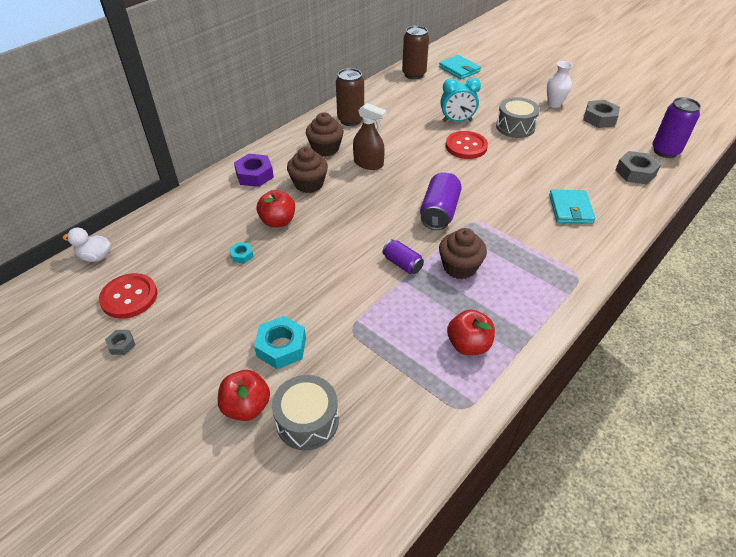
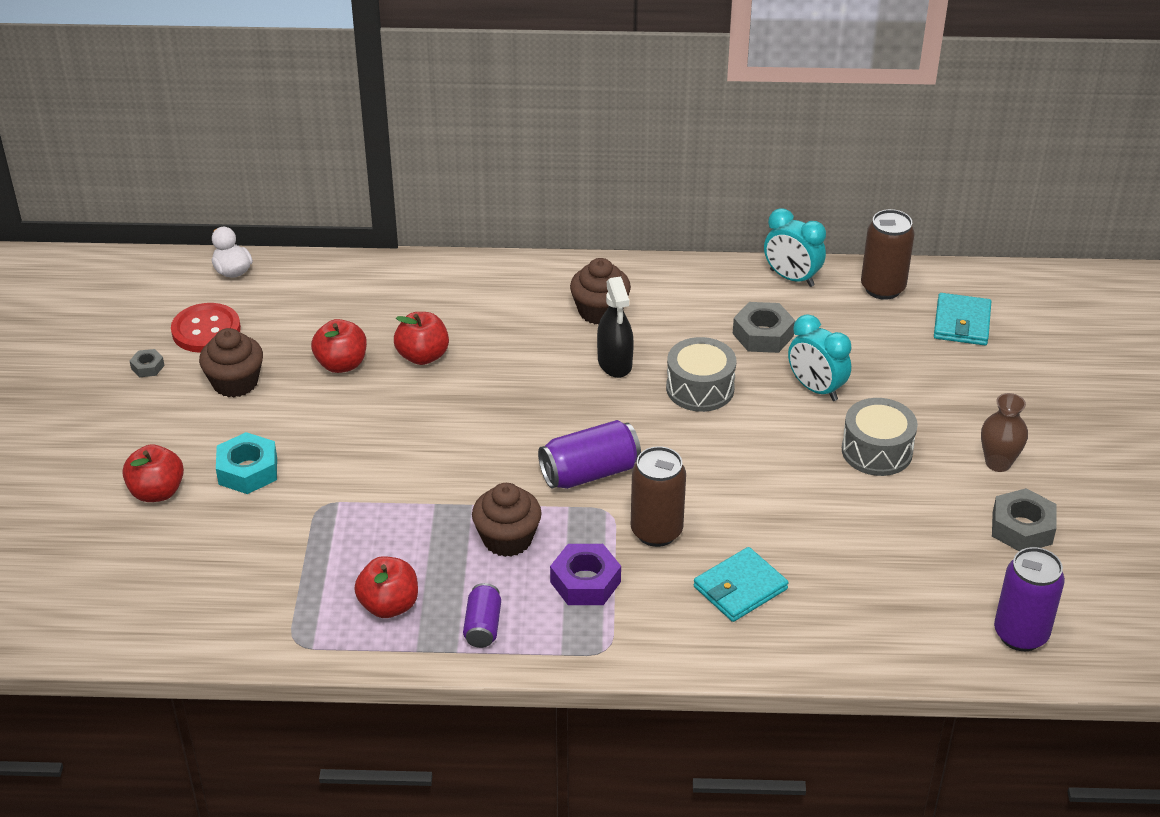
camera: 50 degrees right, 5 degrees down
(242, 255) = (341, 364): turquoise nut -> red apple
(254, 175) = (480, 289): purple nut -> purple nut (585, 582)
(307, 421) = (178, 541): grey drum -> grey drum (700, 388)
(309, 184) = (515, 339): brown cupcake -> brown cupcake (235, 382)
(350, 120) = (688, 296): brown can -> brown can (656, 531)
(368, 163) = (614, 363): brown spray bottle -> black spray bottle
(377, 90) = (791, 278): none -> turquoise clock
(402, 264) = (461, 490): purple can -> purple can (482, 626)
(466, 146) = (763, 427): red button -> none
(554, 104) = (998, 463): white vase -> brown vase
(635, 172) = (915, 621): grey nut -> grey nut (763, 334)

